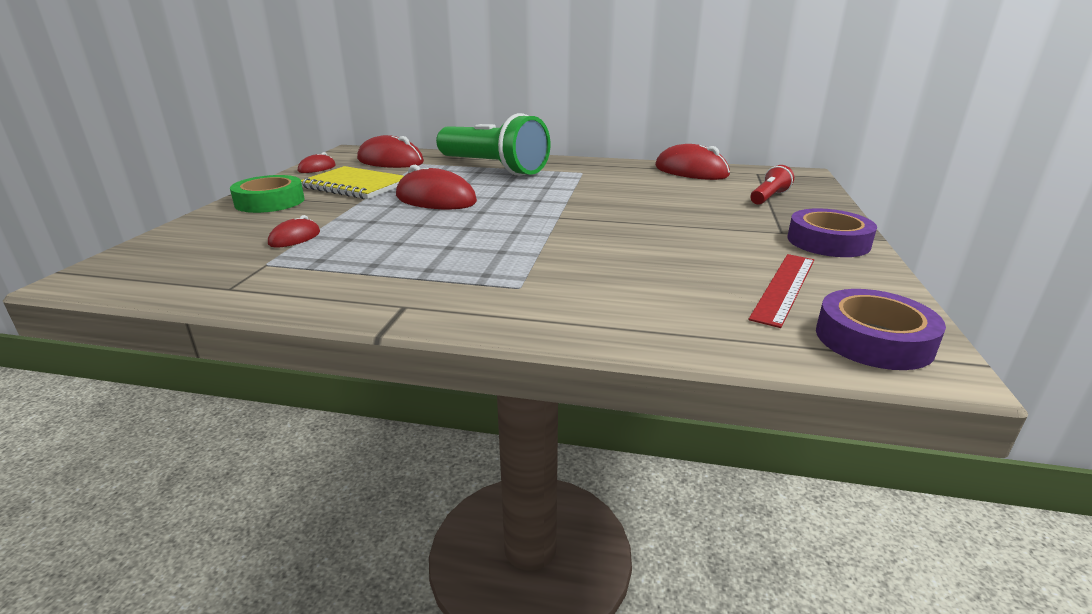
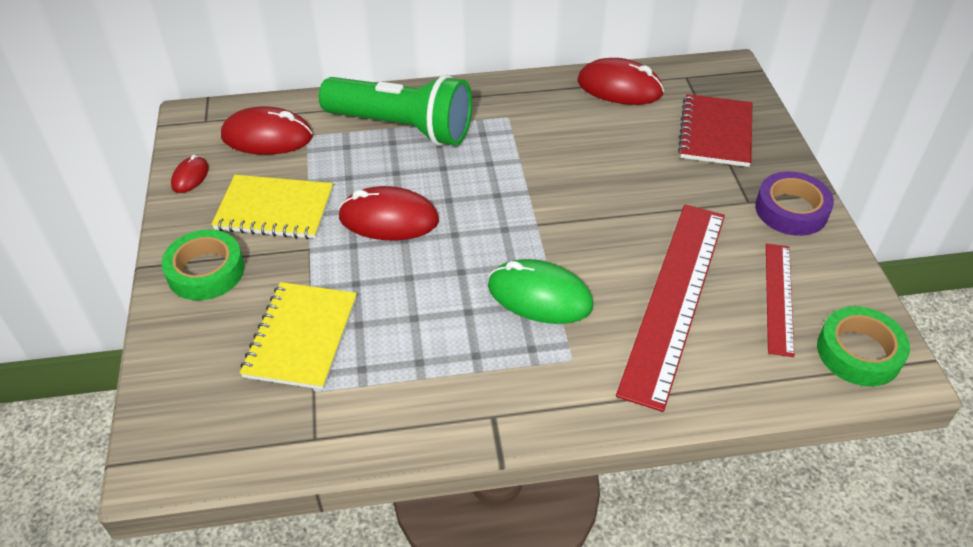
camera: 20 degrees left, 20 degrees up
(295, 238) = (301, 337): red mouse -> yellow notebook
(524, 249) = (539, 296): none -> green mouse
(661, 271) = (674, 299): none -> red ruler
(769, 197) = (715, 133): red flashlight -> red notebook
(873, 339) = (859, 352): purple tape -> green tape

